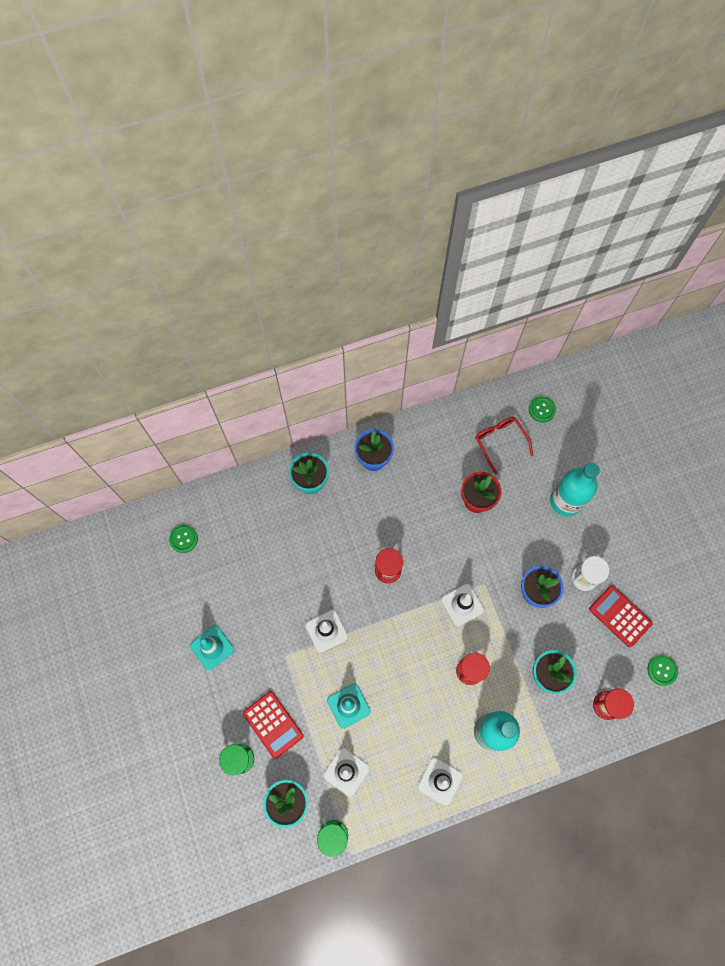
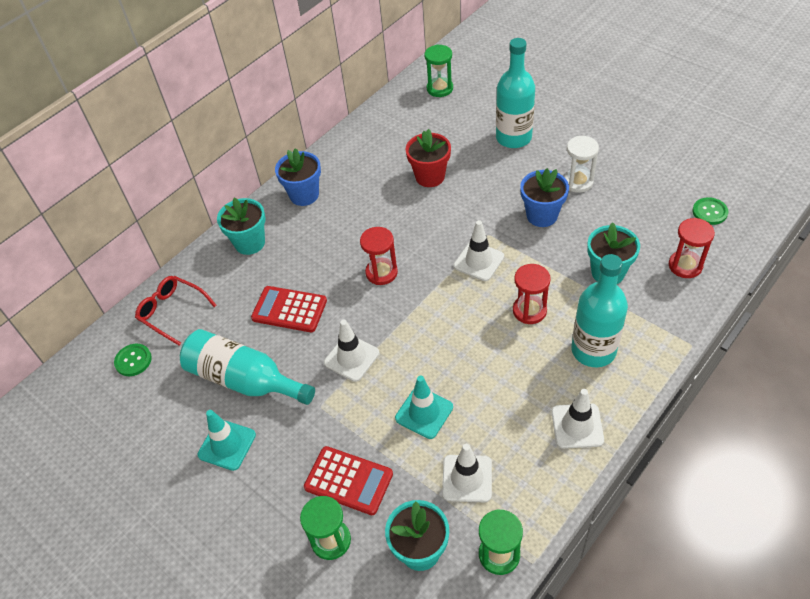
camera: 25 degrees left, 20 degrees down
(248, 603) = (245, 380): none -> turquoise bottle
(500, 442) = (419, 126): red glasses -> red glasses (172, 312)
(542, 410) = (440, 88): green button -> green hourglass
(620, 616) = (635, 192): red calculator -> red calculator (289, 309)

